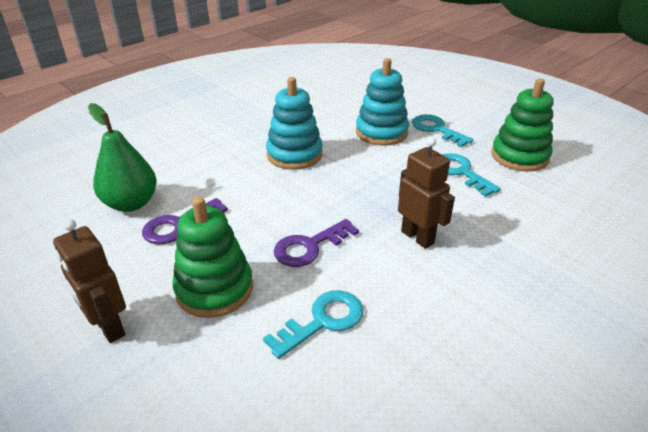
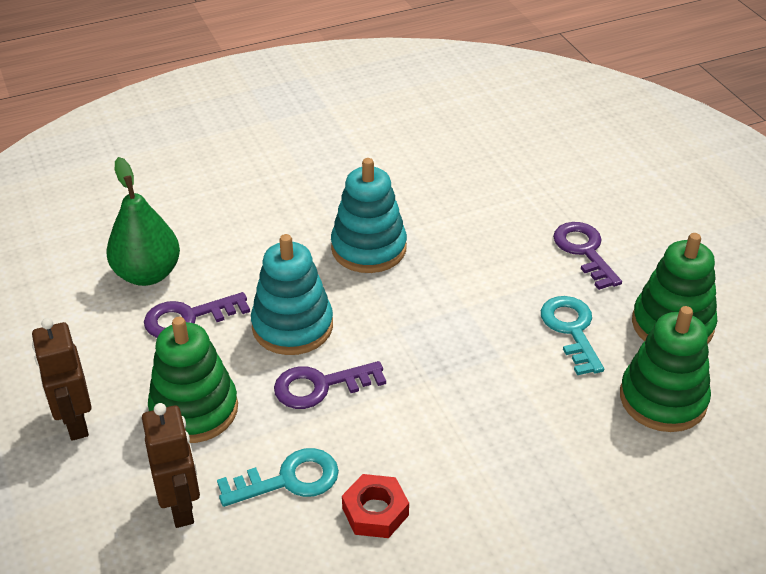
camera: 20 degrees right, 5 degrees up
(381, 132) = (503, 238): turquoise stacking toy -> turquoise stacking toy (292, 326)
(407, 325) = (375, 511): none -> red nut
(417, 237) = (454, 408): brown robot -> brown robot (182, 507)
(436, 129) = (584, 251): turquoise key -> purple key
(548, 198) = (663, 399): none -> green stacking toy

